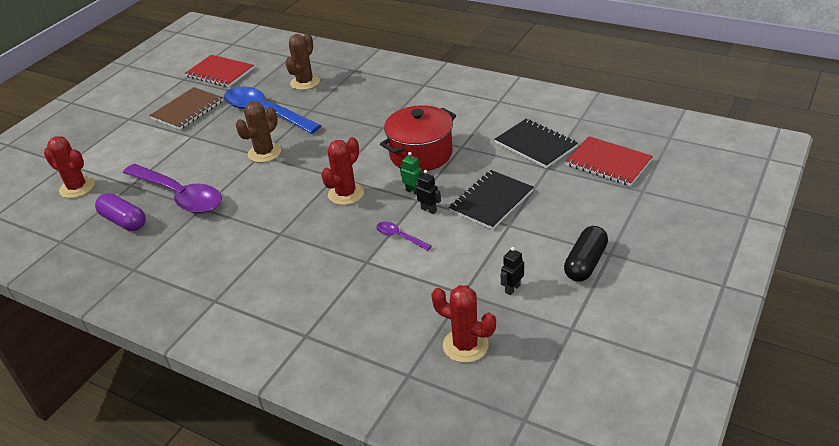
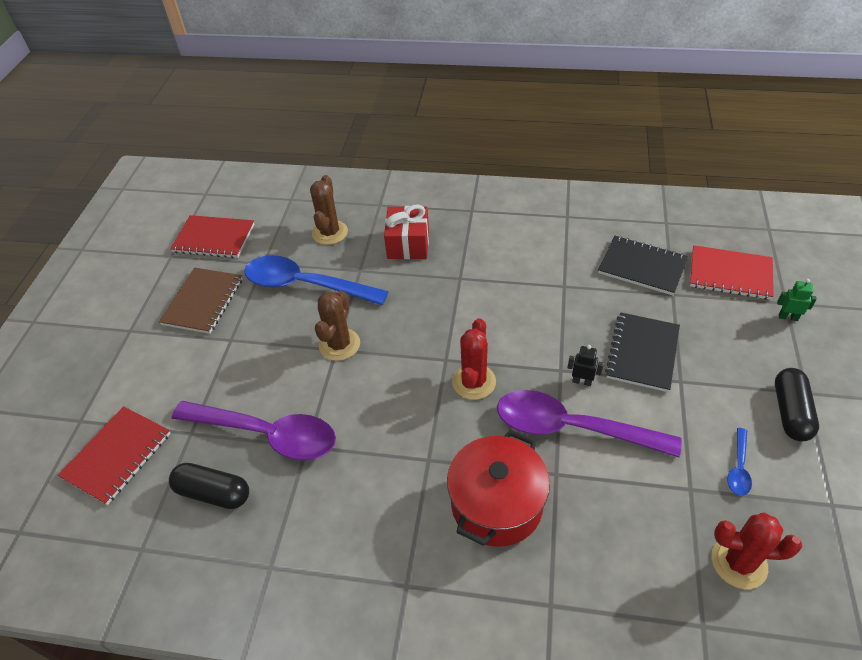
camera: 20 degrees left, 10 degrees up
(77, 188) = (117, 455): red cactus -> red notebook
(124, 221) = (213, 493): purple capsule -> black capsule
(358, 99) = (408, 244): none -> red gift
(400, 237) = (573, 428): purple spoon -> purple spoon, size x2.37
(413, 191) = (549, 359): green robot -> green robot (788, 317)
(421, 154) = (526, 306): red pot -> red pot (496, 504)
(512, 289) = (738, 468): black robot -> blue spoon

